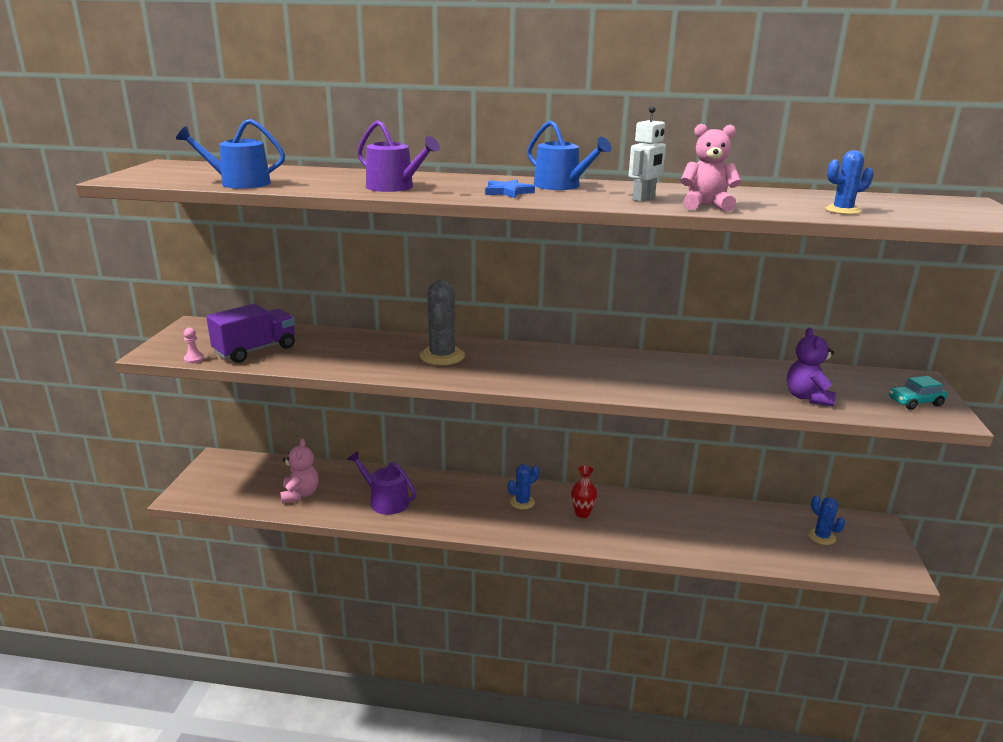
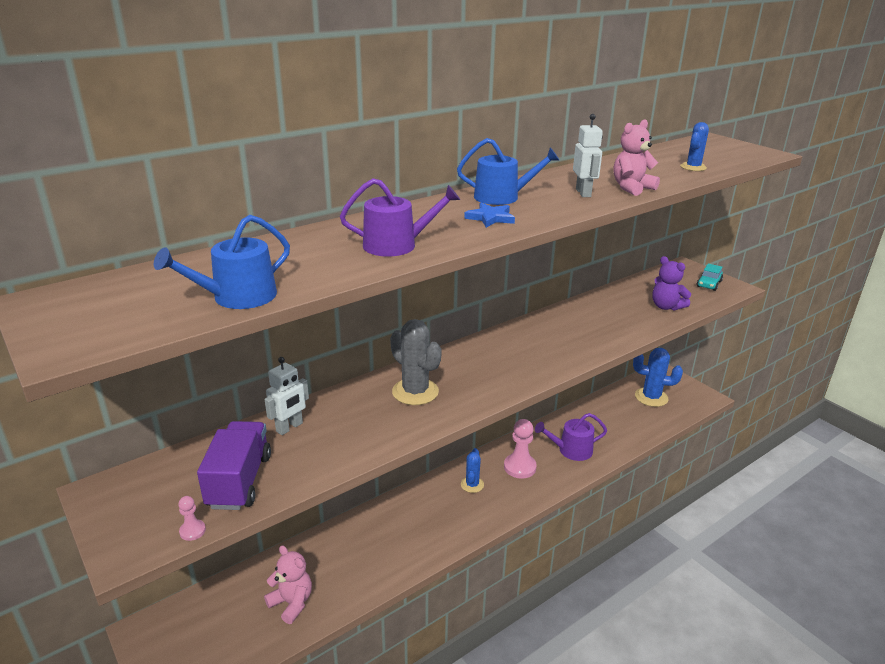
camera: 45 degrees left, 5 degrees up
(330, 339) = (289, 427): none -> white robot
(385, 501) = (374, 555): purple watering can -> purple watering can (571, 450)
(582, 513) = (520, 467): red vase -> pink pawn
(821, 537) = (651, 397): blue cactus -> blue cactus, size x1.66

